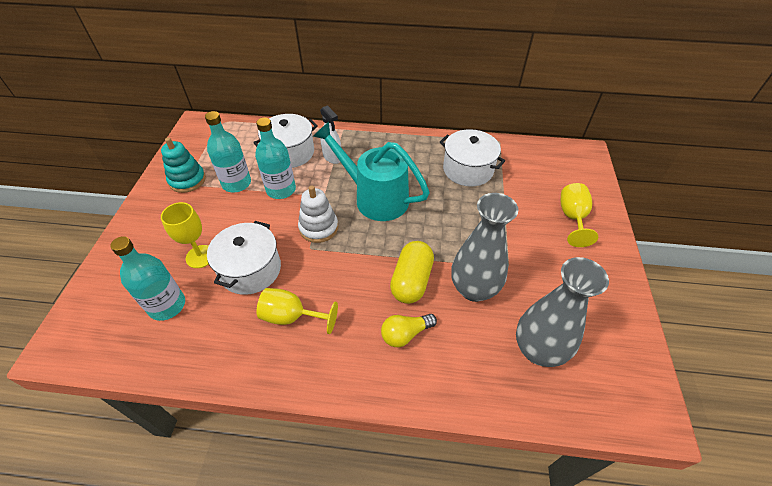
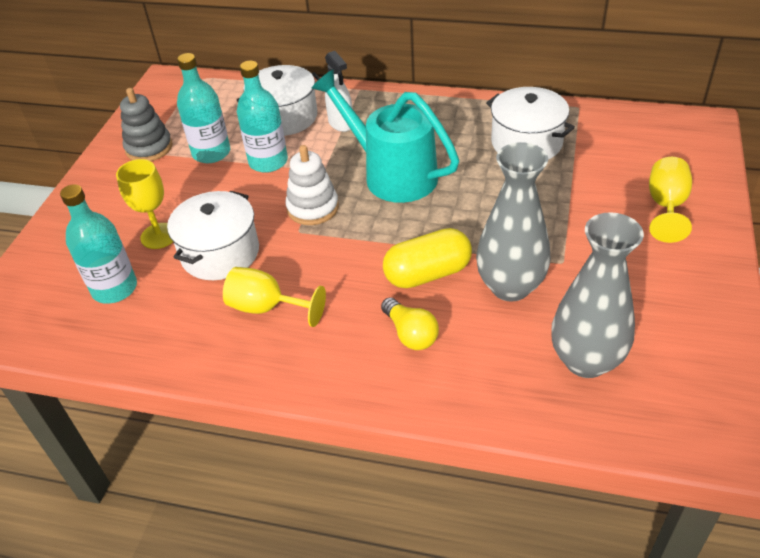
camera: 10 degrees right, 5 degrees down
(187, 180) = (149, 148): turquoise stacking toy -> grey stacking toy
(405, 334) = (410, 334): yellow light bulb -> yellow light bulb turned 105 degrees counterclockwise
(411, 281) = (427, 274): yellow capsule -> yellow capsule turned 45 degrees clockwise

